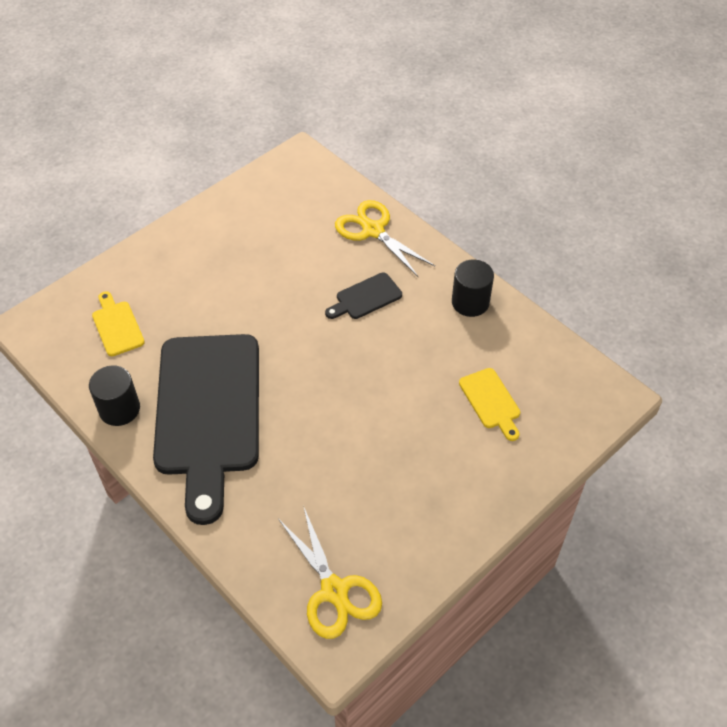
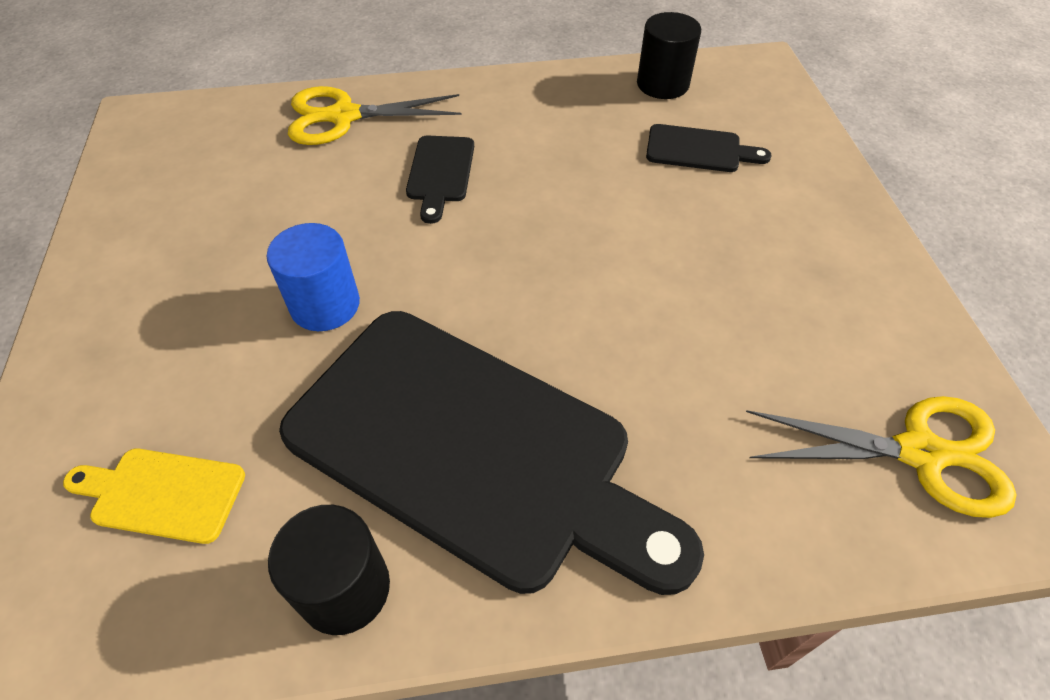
camera: 55 degrees left, 0 degrees up
(243, 311) = (325, 305): none -> blue cylinder
(470, 302) = (540, 97): black cylinder -> black cylinder (662, 84)
(491, 401) = (699, 150): yellow cutting board -> black cutting board

